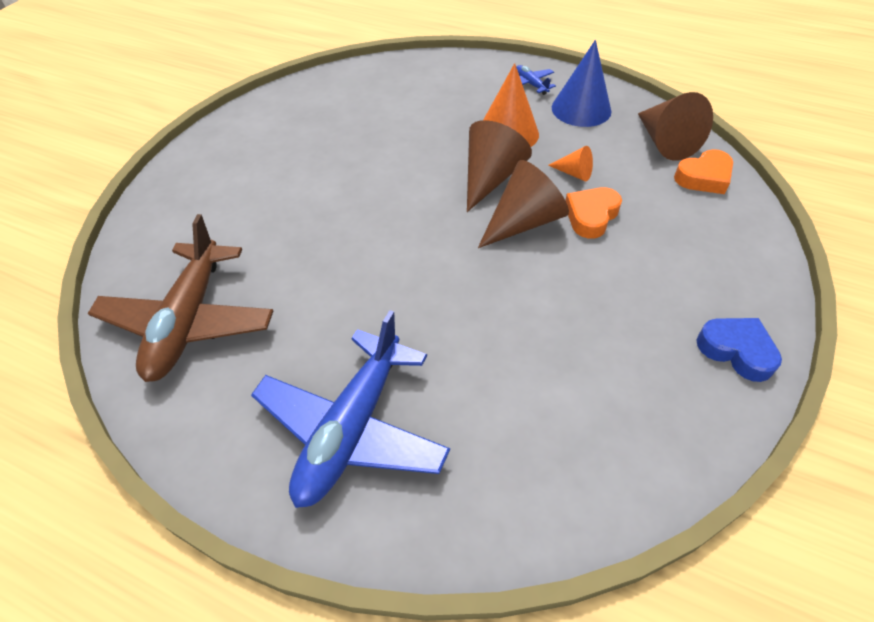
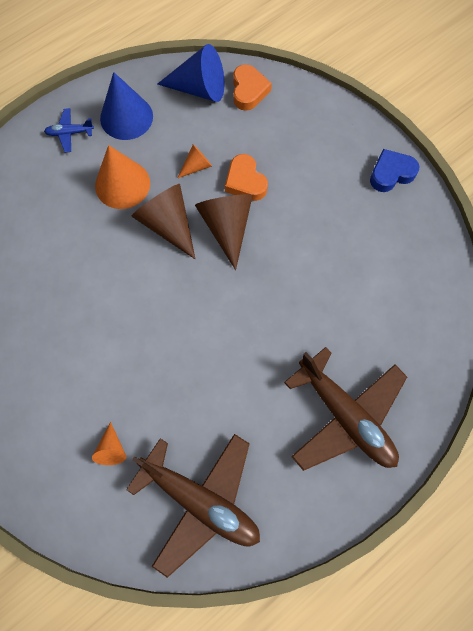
camera: 65 degrees left, 20 degrees up
(224, 230) = (112, 449): none -> orange cone
(352, 428) = (345, 416): blue plane -> brown plane
(665, 142) = (199, 88): brown cone -> blue cone

